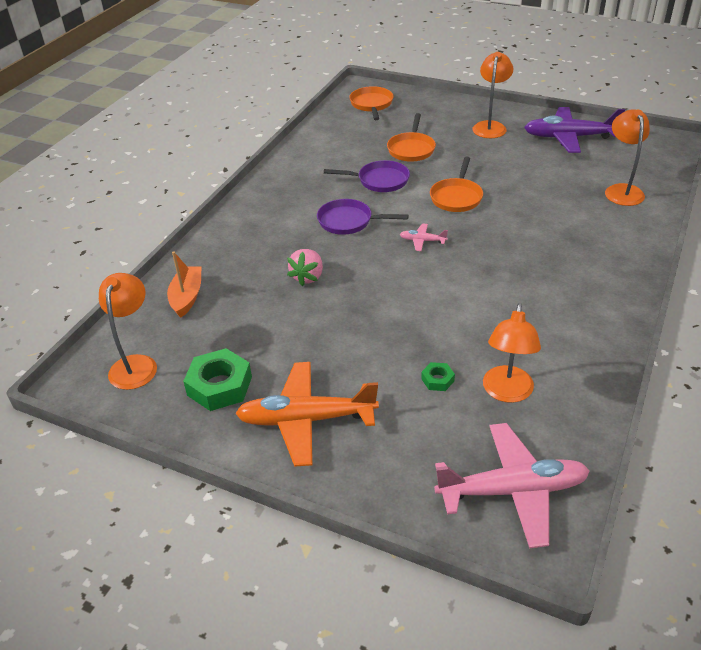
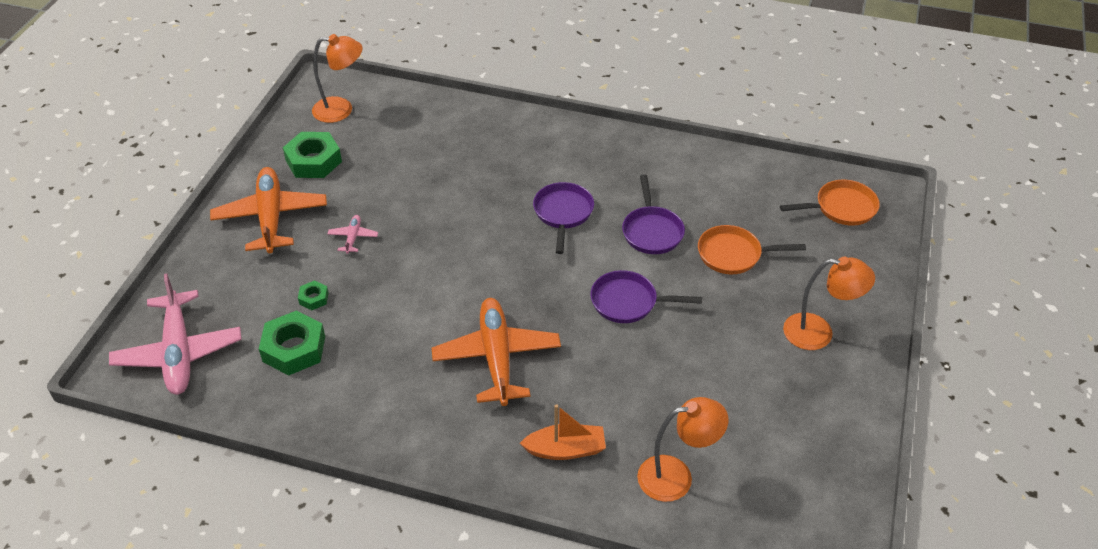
camera: 80 degrees right, 5 degrees up
(187, 297) = (429, 121): orange boat -> orange boat (565, 449)
(308, 277) = (463, 194): pink strawberry -> none
(422, 241) = (533, 276): pink plane -> pink plane (353, 237)
(456, 197) = (628, 302): orange pan -> purple pan
(506, 392) = (294, 349): orange lamp -> green nut
(515, 264) = (496, 357): none -> orange plane
(569, 137) = (812, 423): purple plane -> none

